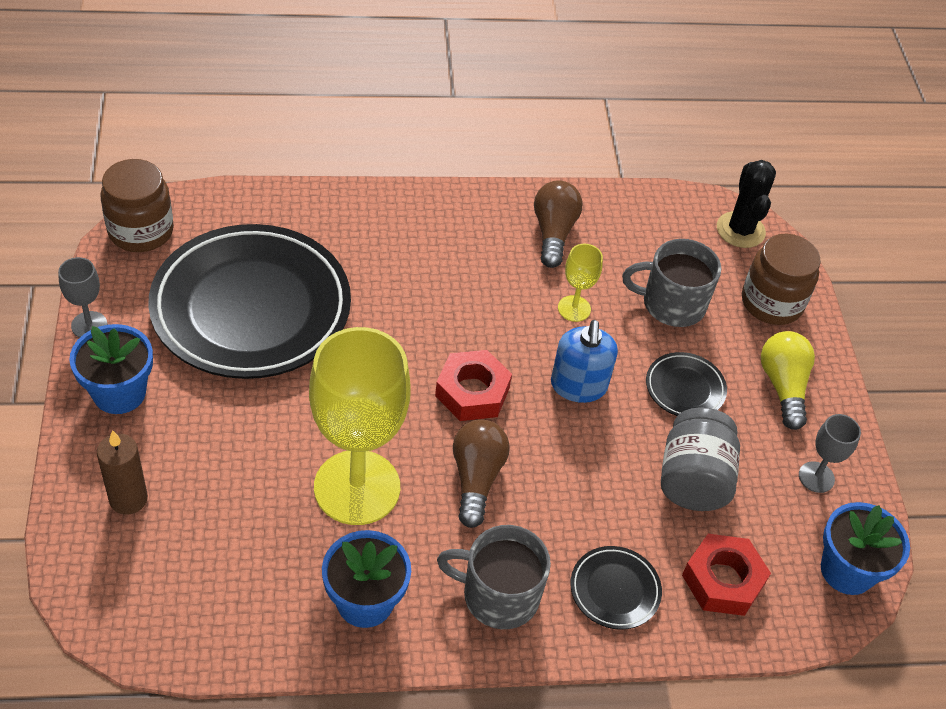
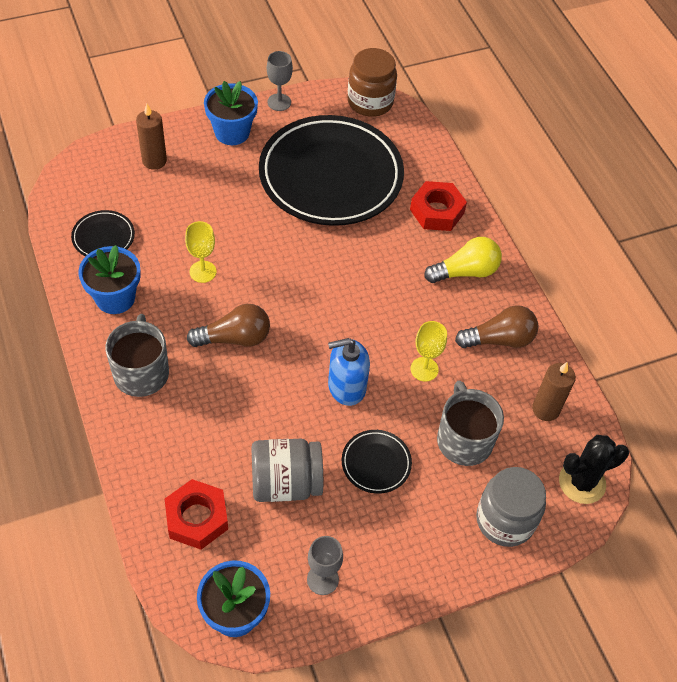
camera: 75 degrees right, 5 degrees up
(357, 487) = (203, 271): yellow goblet -> yellow goblet, size x0.44
(472, 392) = (311, 319): red nut -> red nut (437, 211)
(614, 590) = (166, 444): black plate -> black plate (103, 237)
(650, 227) = (545, 409): none -> brown candle
(771, 303) = (505, 520): brown jar -> grey jar
(783, 386) = (411, 541): yellow light bulb -> yellow light bulb (465, 272)

